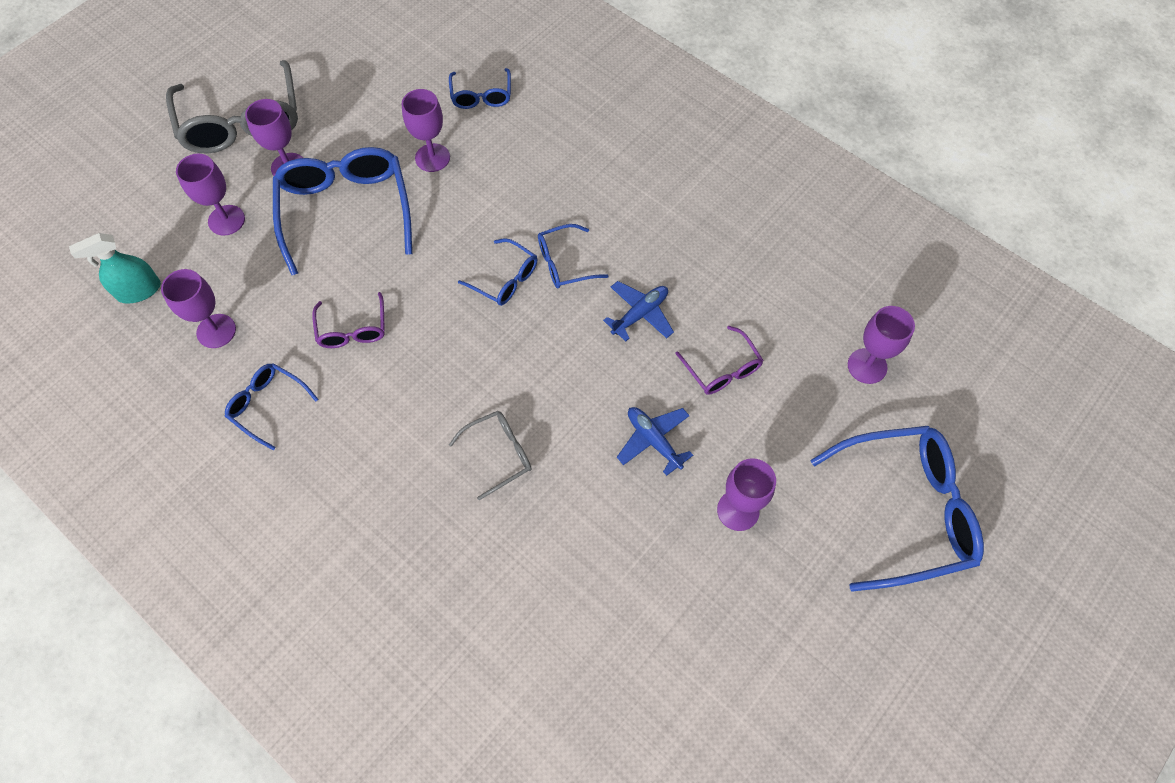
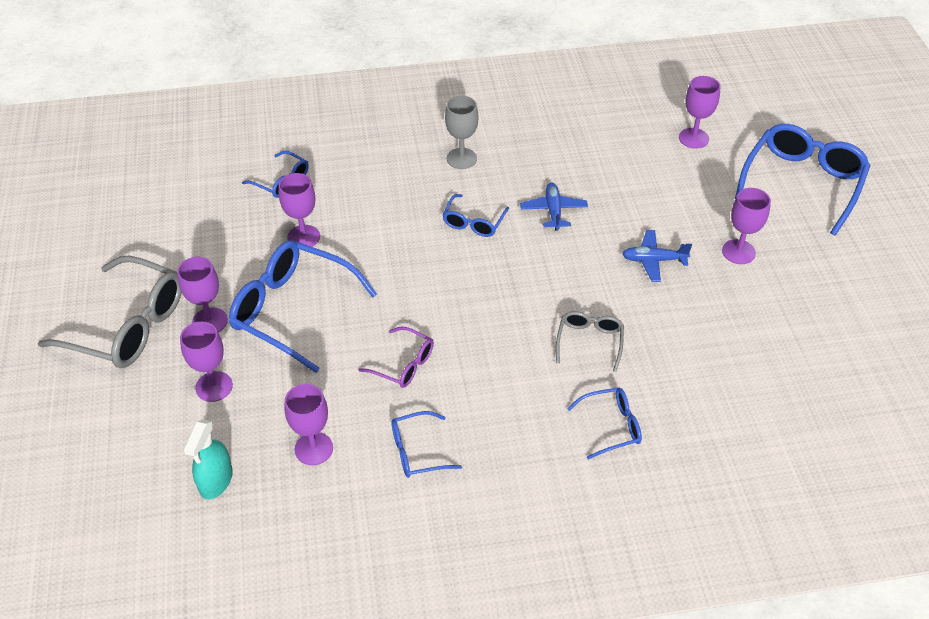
camera: 50 degrees left, 15 degrees down
(505, 279) = (453, 259): blue glasses -> blue glasses (612, 426)
(637, 197) = (461, 158): none -> grey goblet
(722, 369) = (633, 199): purple glasses -> none

